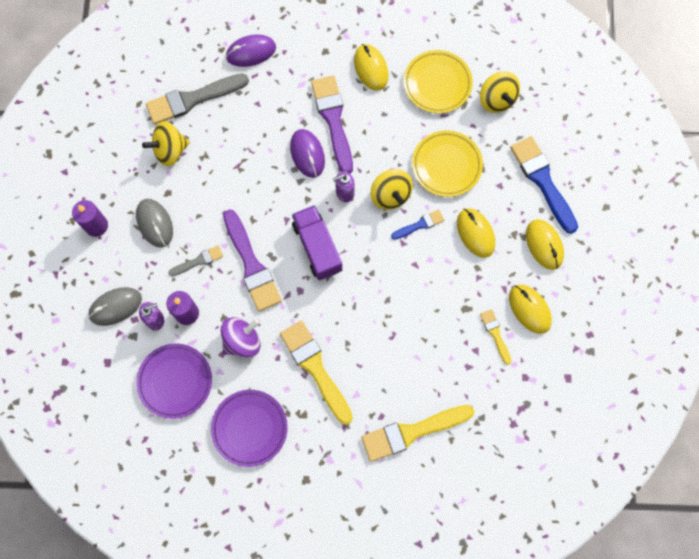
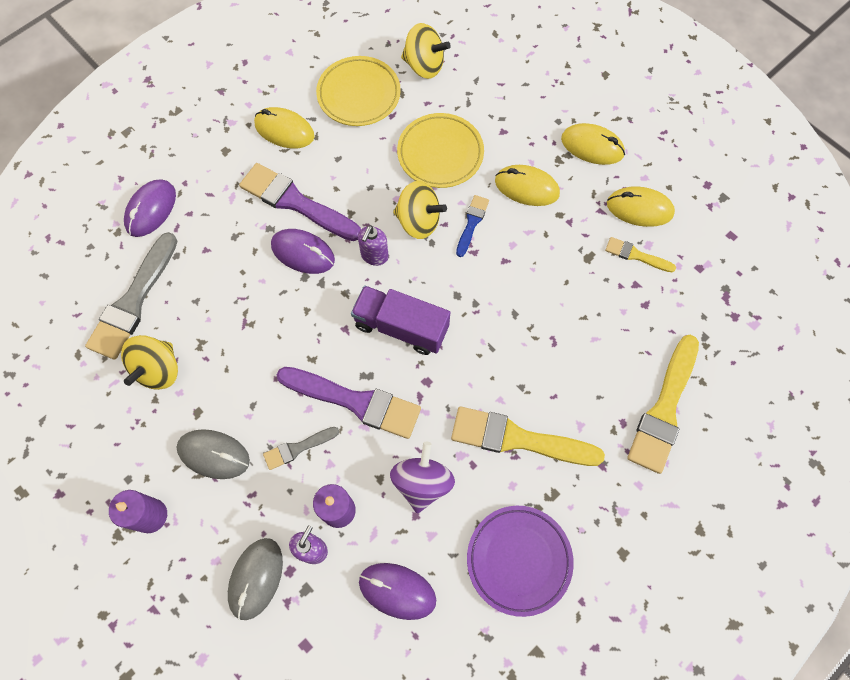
camera: 45 degrees left, 5 degrees down
(175, 381) = (397, 591): purple plate -> purple mouse
(198, 261) = (298, 448): grey brush -> grey brush turned 135 degrees counterclockwise
(542, 181) = (533, 97): blue brush -> none

